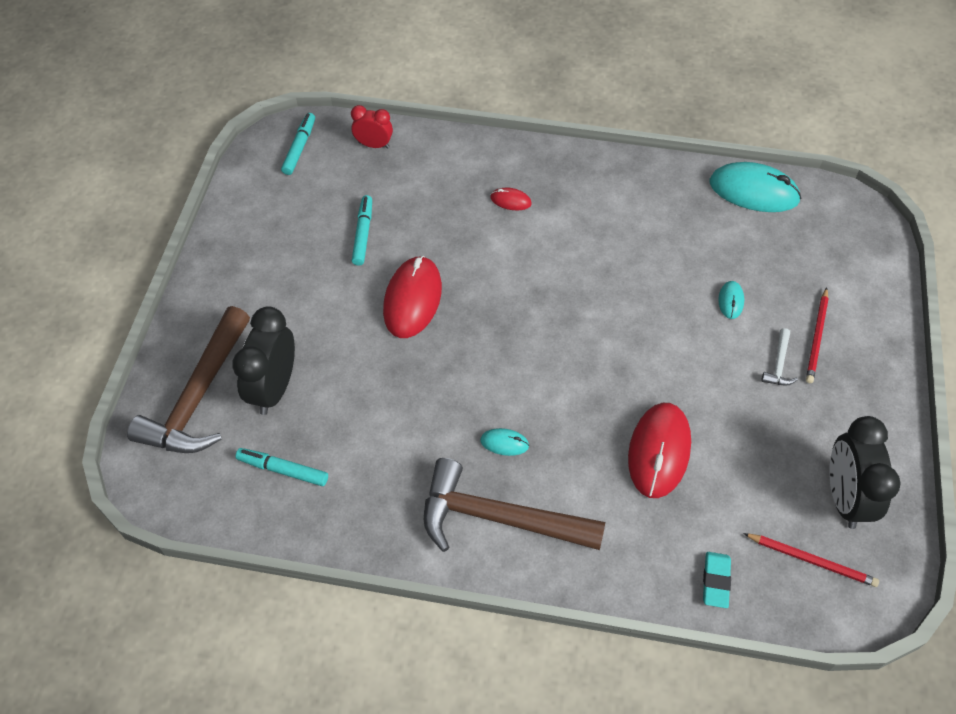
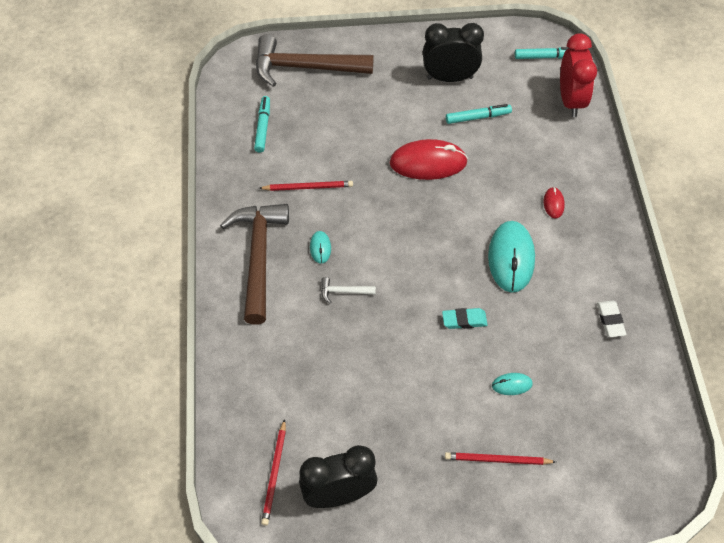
camera: 75 degrees right, 0 degrees up
(274, 388) = (324, 104): black clock -> black clock (449, 78)
(374, 145) = (571, 101): red clock -> red clock, size x1.73
(405, 436) = (308, 187): none -> red pencil
(659, 451) = (342, 351): red mouse -> none
(669, 198) = (610, 320): none -> white eraser
(716, 581) = (241, 406): turquoise eraser -> turquoise eraser (464, 320)
(753, 191) = (650, 389): turquoise mouse -> turquoise mouse (511, 258)
(779, 364) = (457, 431): white hammer -> white hammer (343, 292)

